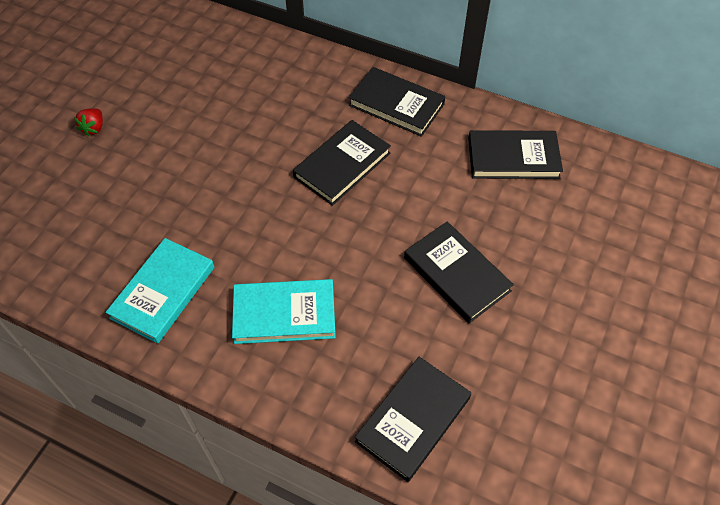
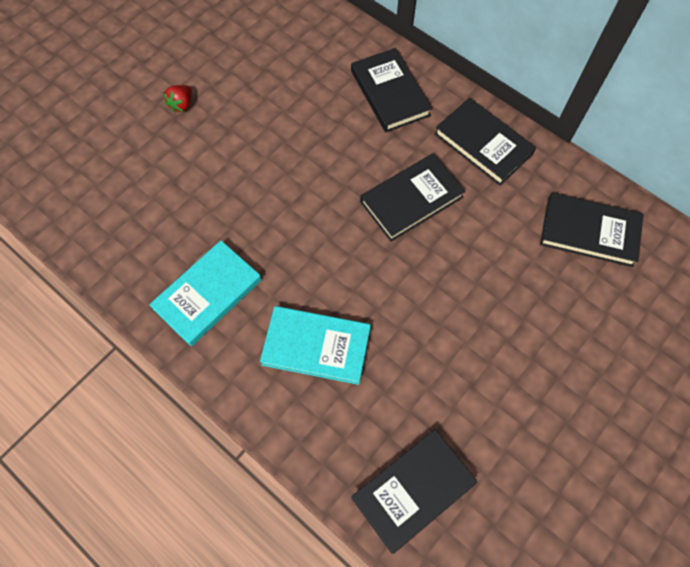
camera: 15 degrees right, 10 degrees up
(457, 274) = (496, 347): black book -> black book (390, 93)

